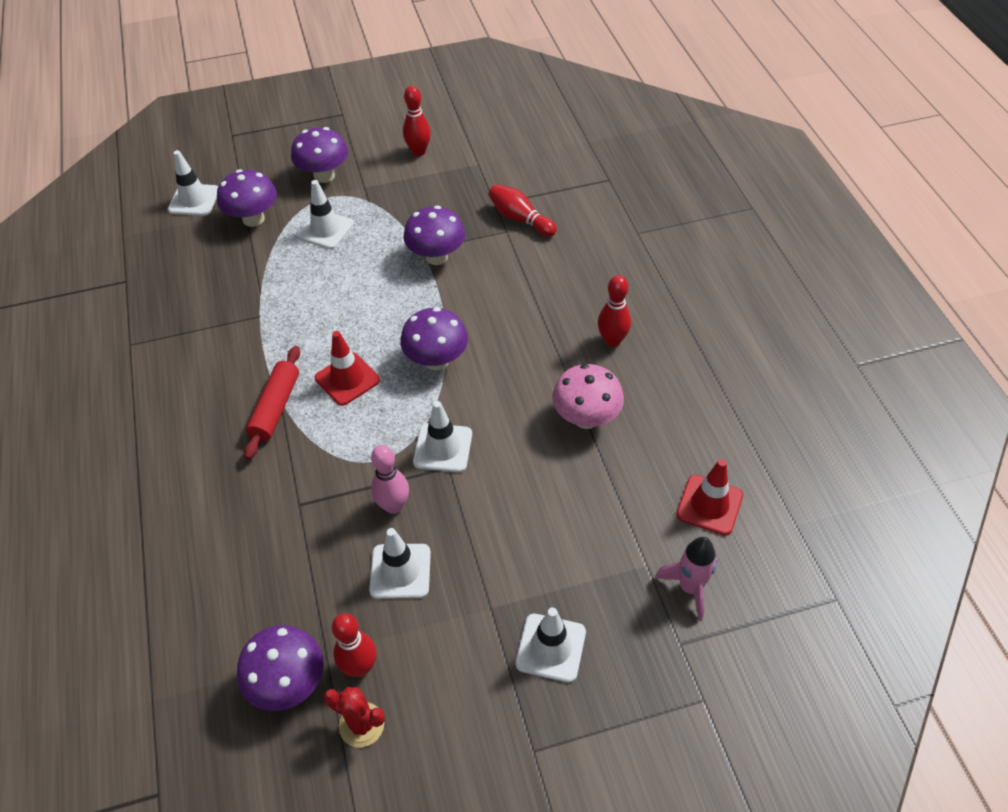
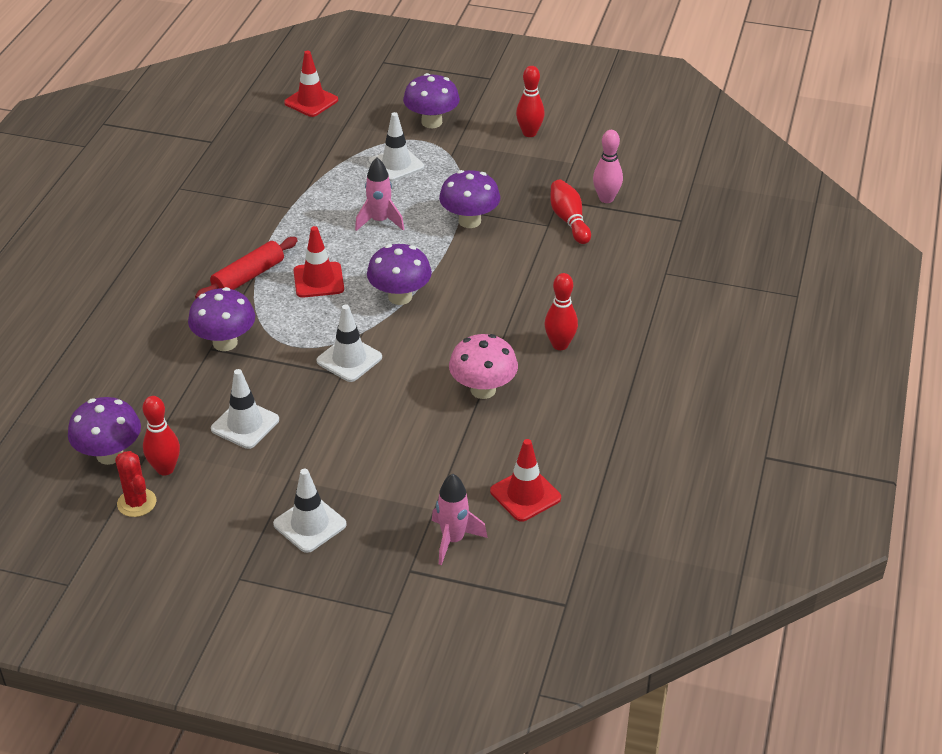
camera: 30 degrees right, 10 degrees down
(194, 200) = (311, 101): white traffic cone -> red traffic cone
(253, 219) = (346, 134): purple mushroom -> purple mushroom (225, 342)
(356, 293) = (380, 221): none -> pink rocket
(393, 506) = (277, 380): pink bowling pin -> pink bowling pin (606, 198)

